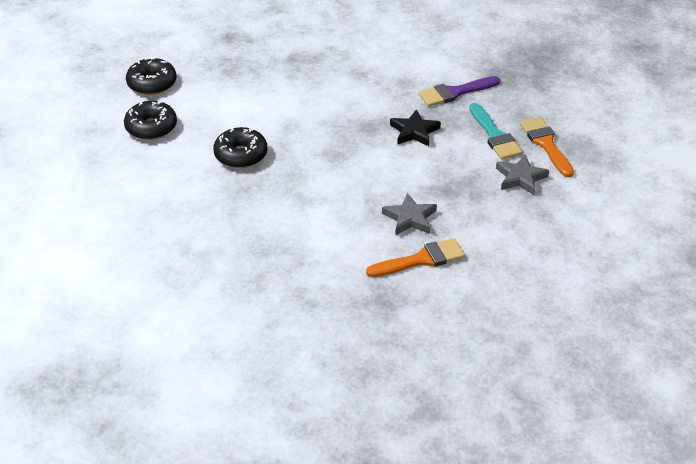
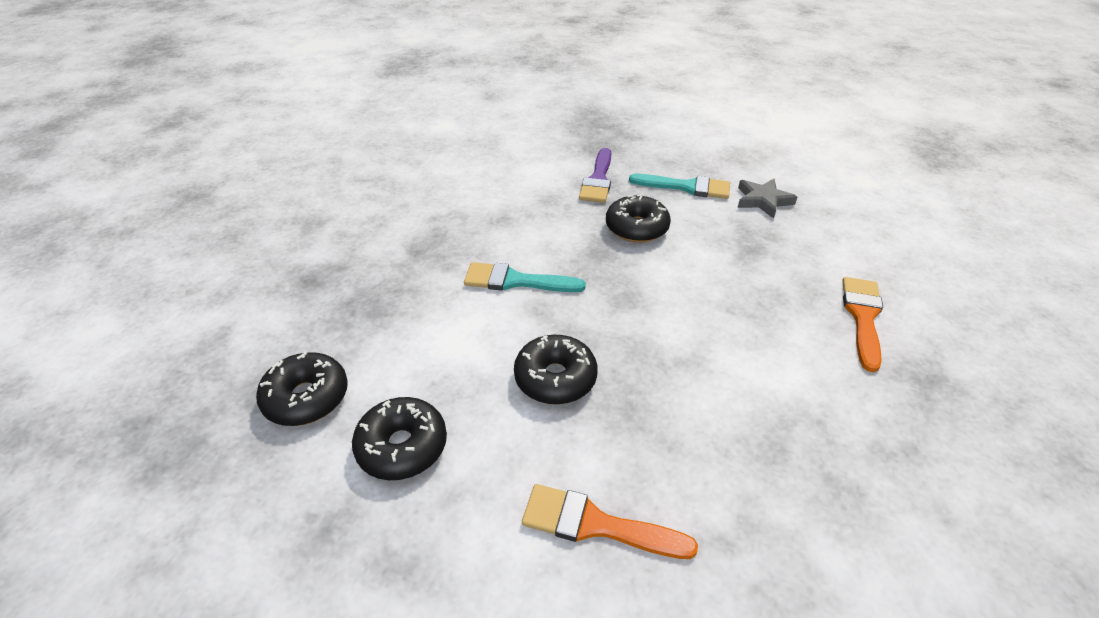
camera: 55 degrees left, 0 degrees up
(305, 106) = (516, 281): none -> turquoise brush
(410, 218) = (783, 293): grey star -> none
(414, 131) = (636, 228): black star -> black donut
(546, 144) = (723, 168): orange brush -> orange brush (595, 525)

